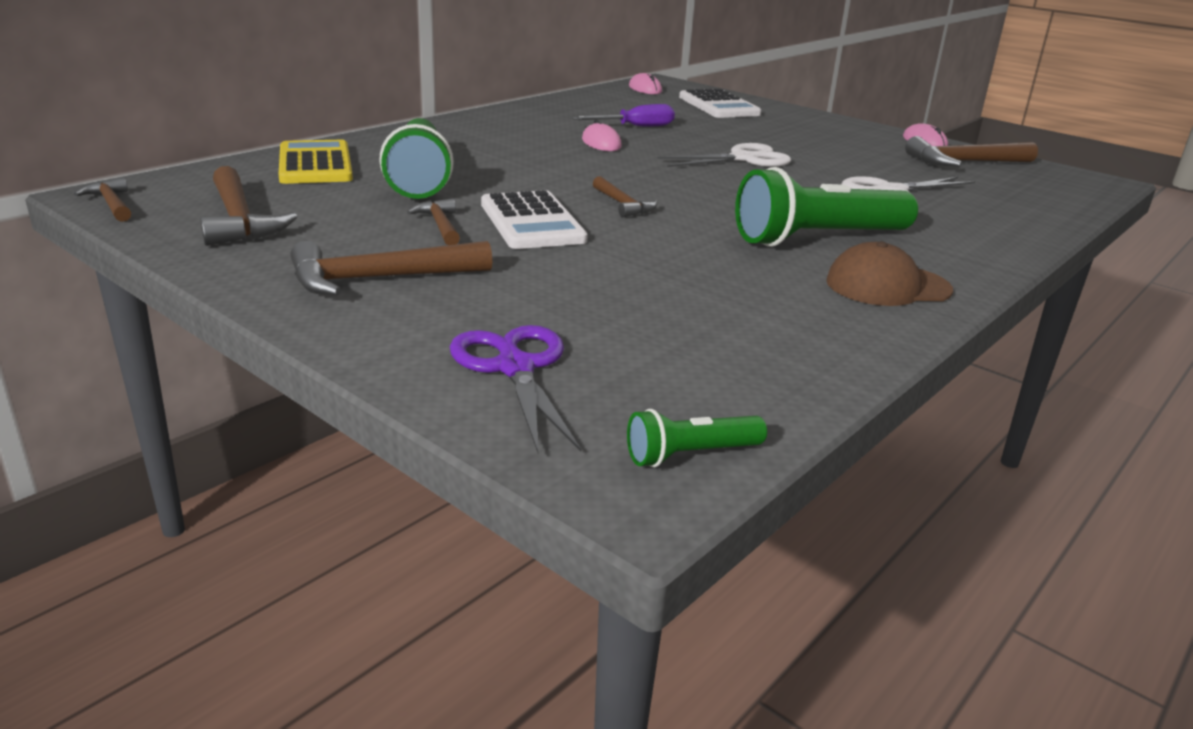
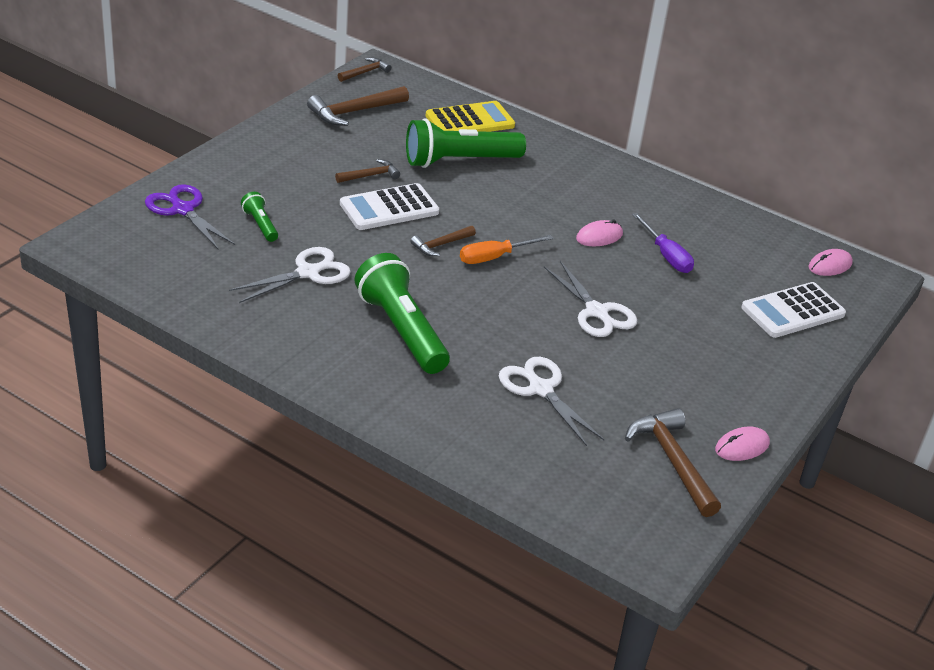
camera: 80 degrees right, 10 degrees up
(379, 279) = (280, 163): brown hammer -> none
(515, 367) = (182, 209): purple scissors -> purple scissors turned 105 degrees counterclockwise
(648, 184) = (494, 257): none -> orange screwdriver
(691, 455) = (104, 257): green flashlight -> green flashlight (260, 225)
(703, 280) = (308, 273): none -> white scissors
(887, 286) = (318, 350): brown cap -> none

